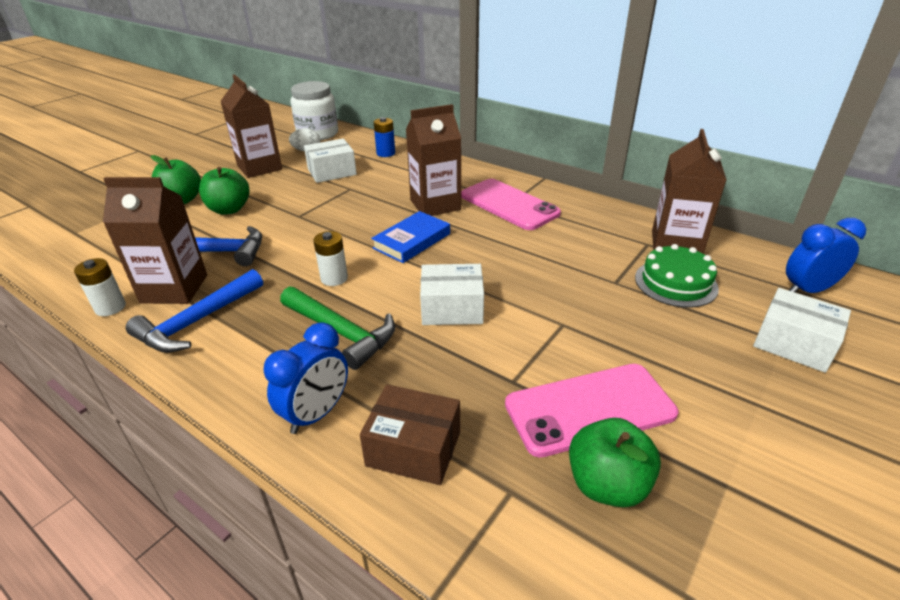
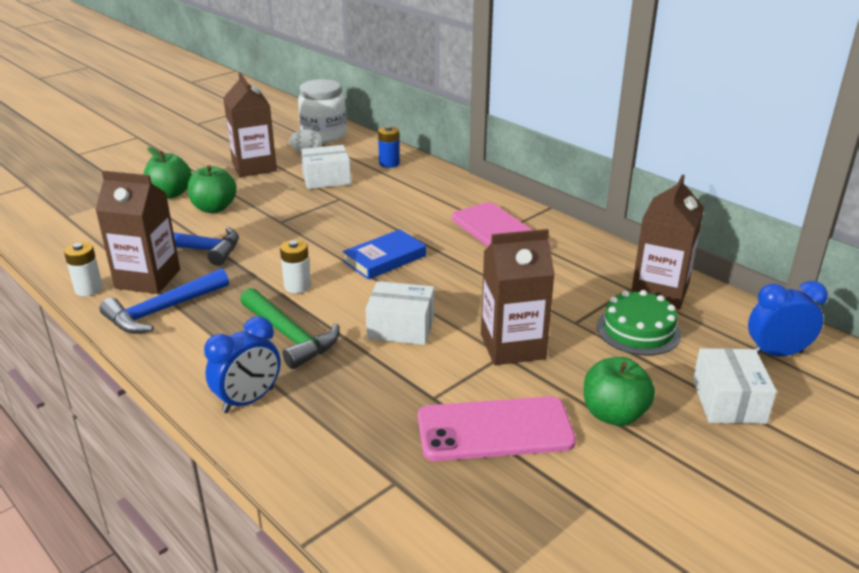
camera: 10 degrees right, 5 degrees down
(413, 448) = (324, 438): brown box -> none
(435, 205) = (421, 224): brown carton -> brown carton (512, 346)
(607, 484) = (482, 489): green apple -> green apple (614, 414)
(793, 344) = (728, 401): white box -> white box turned 45 degrees clockwise

